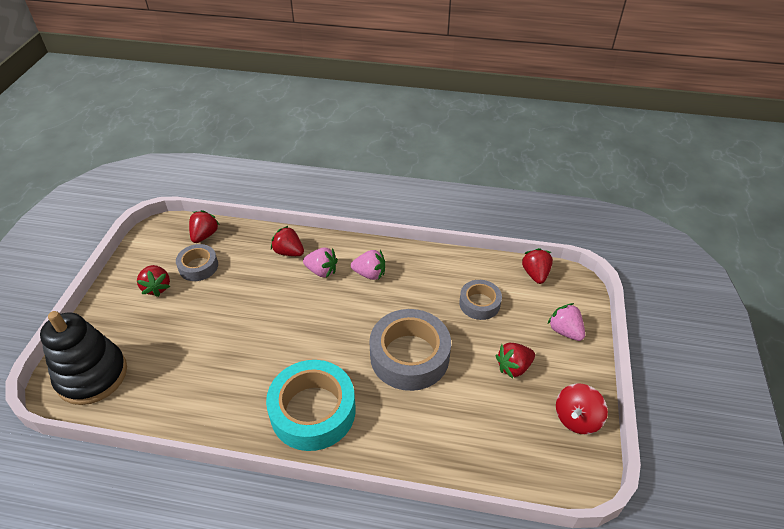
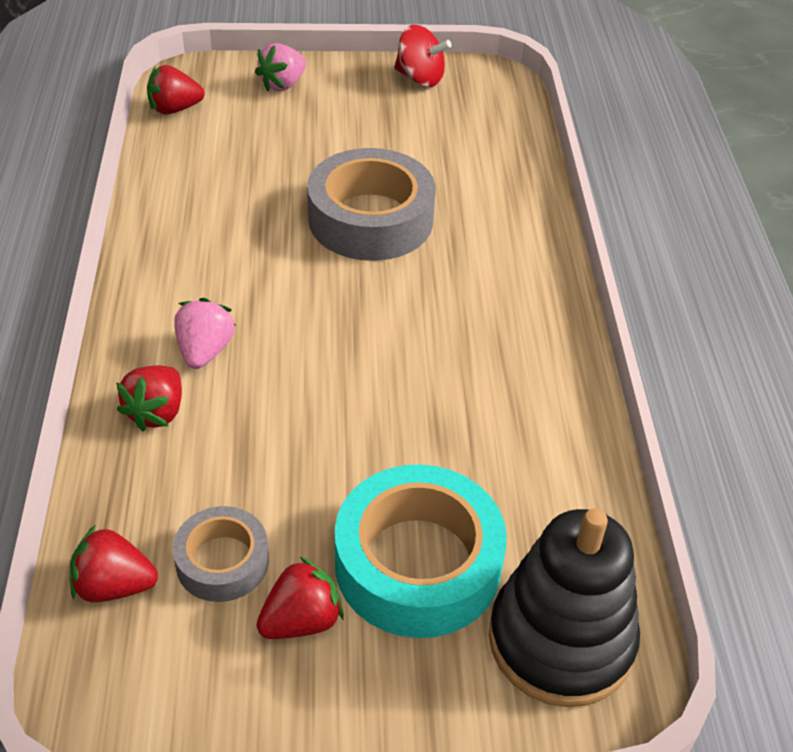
camera: 105 degrees left, 0 degrees up
(313, 411) = (504, 304): turquoise tape -> turquoise tape (417, 564)
(370, 274) = (202, 285): pink strawberry -> none
(479, 303) = (248, 159): grey tape -> none
(513, 367) = (359, 125): red strawberry -> none

